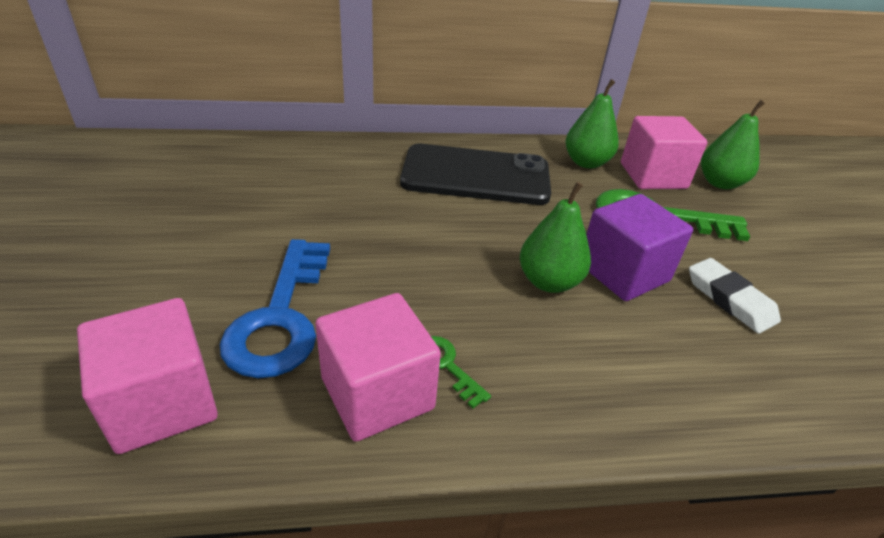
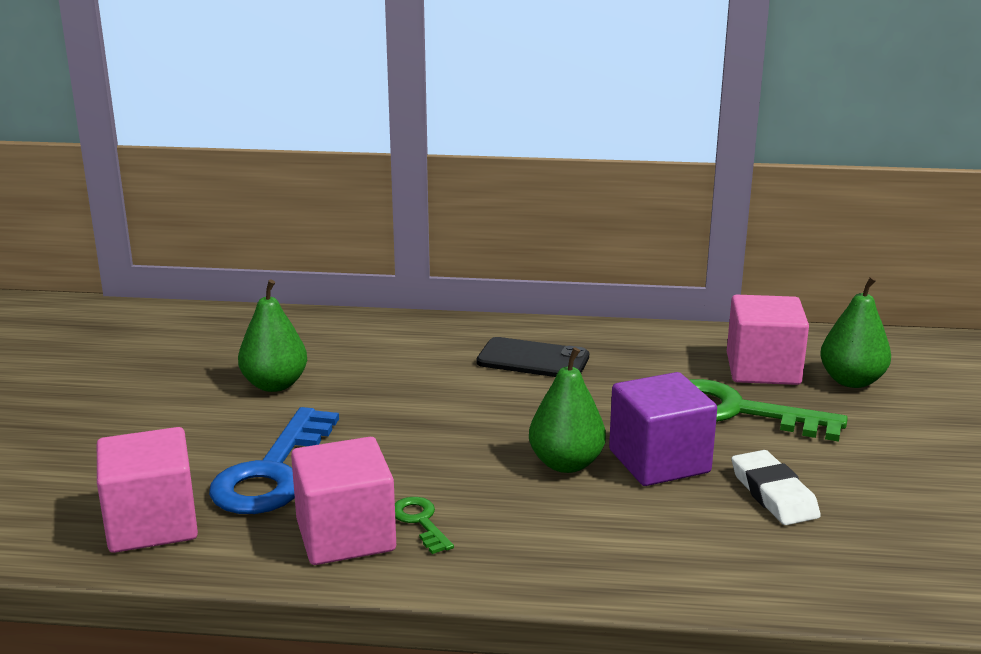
camera: 15 degrees right, 15 degrees down
(476, 176) = (533, 359): black phone -> black phone, size x0.60
(586, 162) = (682, 351): green pear -> green pear (275, 385)

